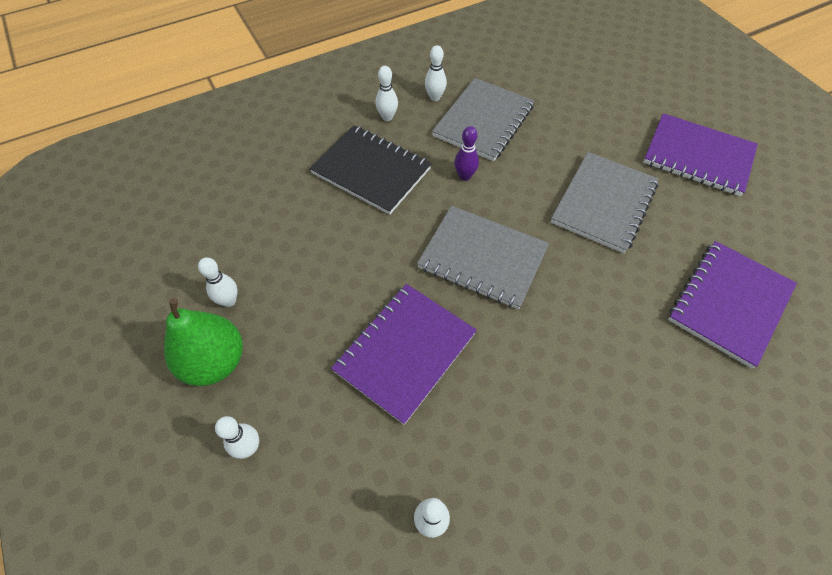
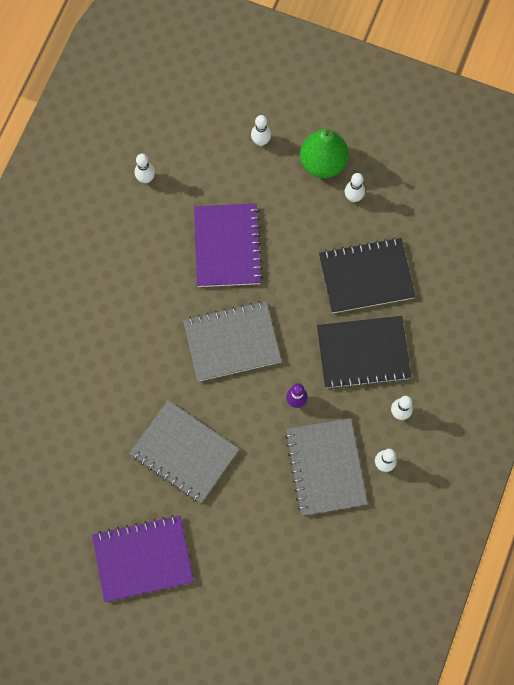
camera: 140 degrees right, 15 degrees up
(301, 224) = (366, 276): none -> black notebook
(603, 203) = (184, 452): grey notebook -> grey notebook turned 45 degrees counterclockwise
(729, 303) = (60, 427): purple notebook -> none

